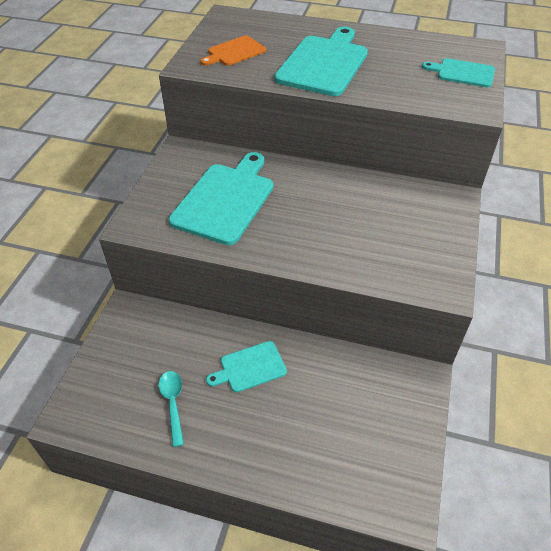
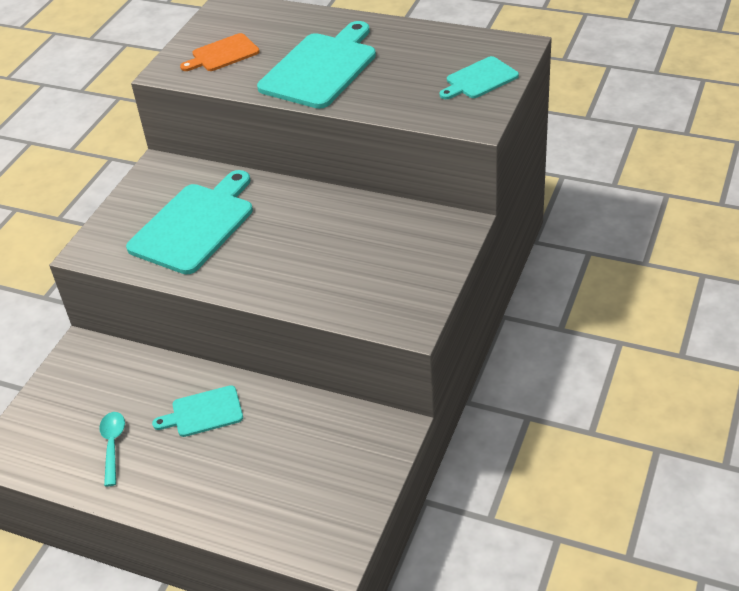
camera: 10 degrees right, 5 degrees down
(463, 73) = (479, 79): turquoise cutting board -> turquoise cutting board turned 60 degrees counterclockwise

